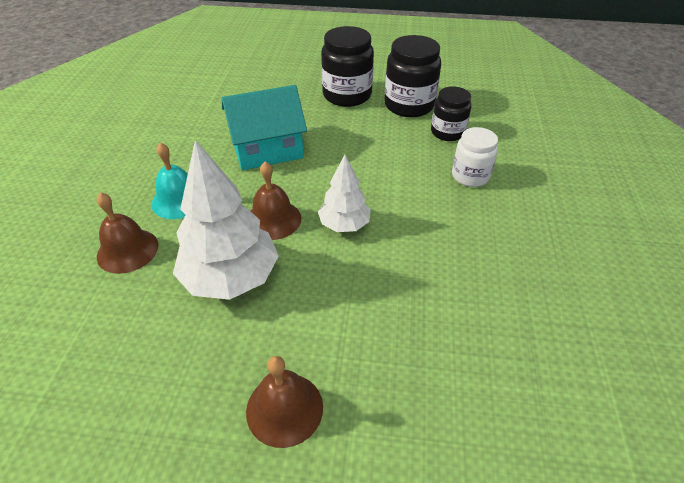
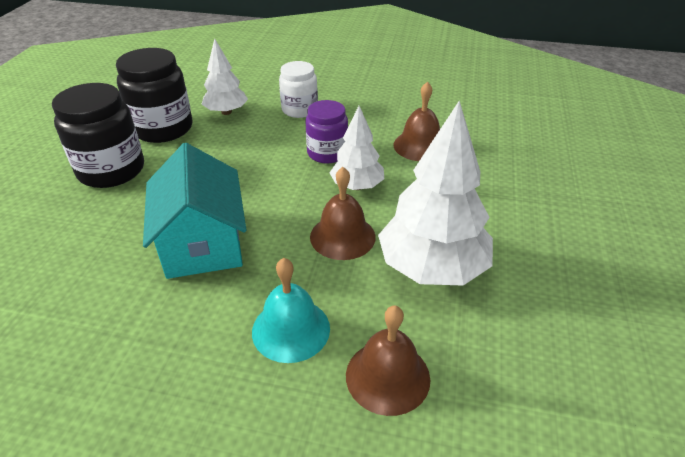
camera: 85 degrees left, 5 degrees down
(284, 408) = (571, 229): brown bell -> brown bell (420, 146)
(395, 201) = (327, 153): none -> purple jar
(447, 132) = (226, 112): black jar -> white tree

